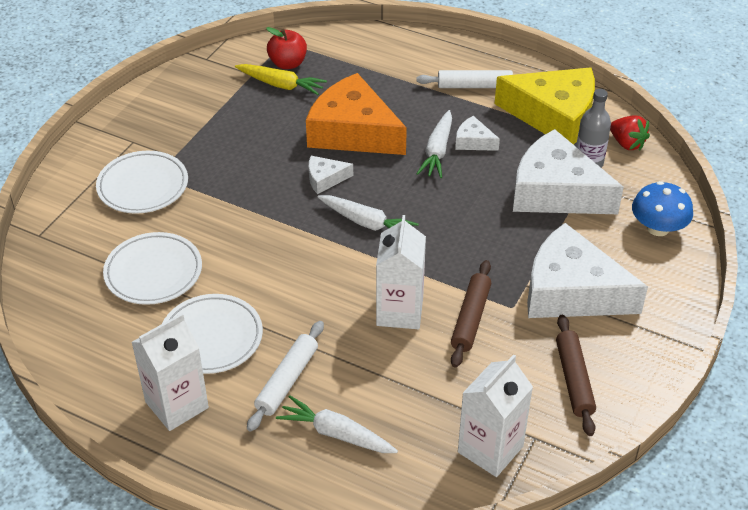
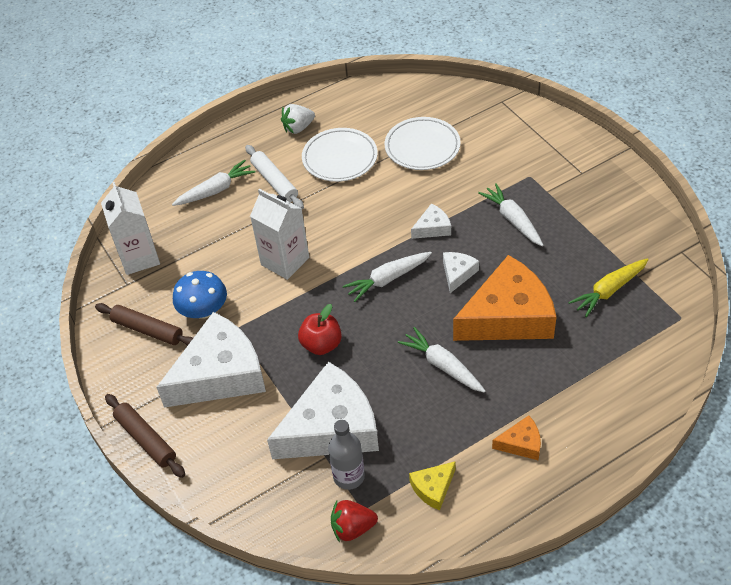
camera: 125 degrees right, 5 degrees up
(143, 186) = (521, 165): white plate -> none
(177, 405) = (298, 128): white carton -> white strawberry
(229, 167) = (512, 220): none -> white carrot
(288, 63) = (642, 308): red apple -> red apple (321, 344)
(470, 319) = (246, 298): brown rolling pin -> brown rolling pin (146, 439)
(473, 141) = (438, 399): white cheese -> white cheese (432, 228)
(474, 86) = (521, 443): white rolling pin -> orange cheese
(554, 116) = (433, 488): yellow cheese -> yellow cheese, size x0.44
(658, 228) = (234, 480): blue mushroom -> blue mushroom (203, 310)

